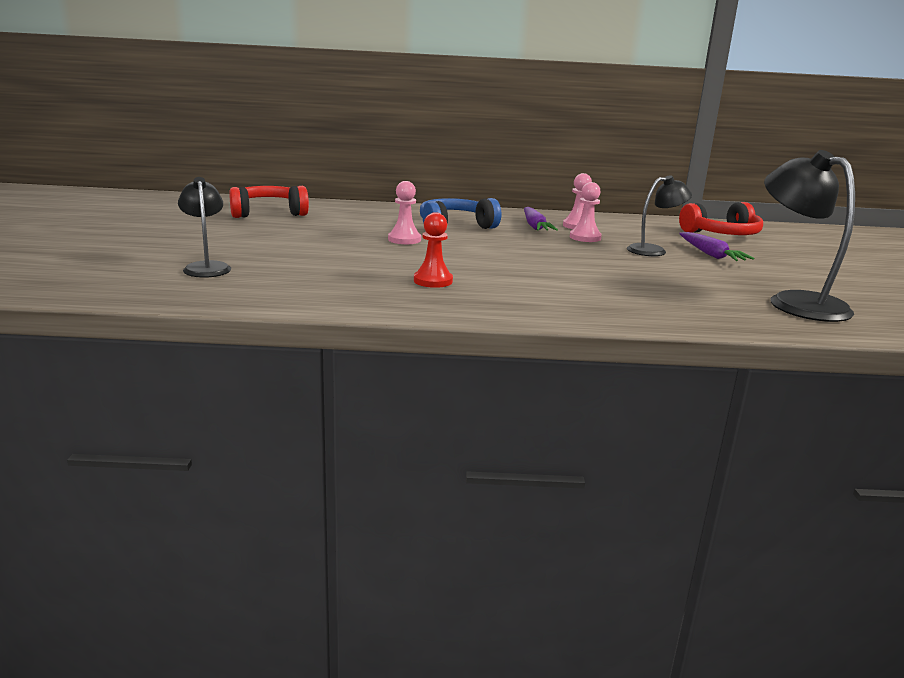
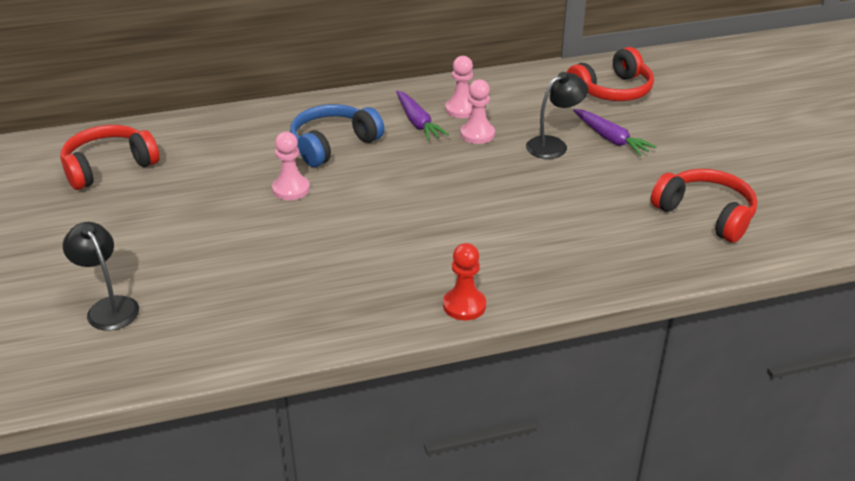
camera: 15 degrees left, 15 degrees up
(433, 281) = (357, 269): red pawn -> red pawn (464, 305)
(795, 302) = (705, 214): black lamp -> red headphones

